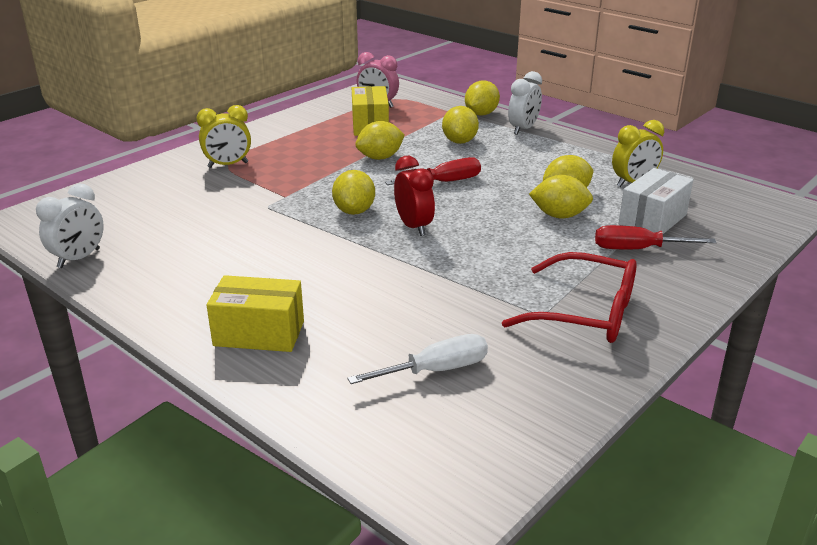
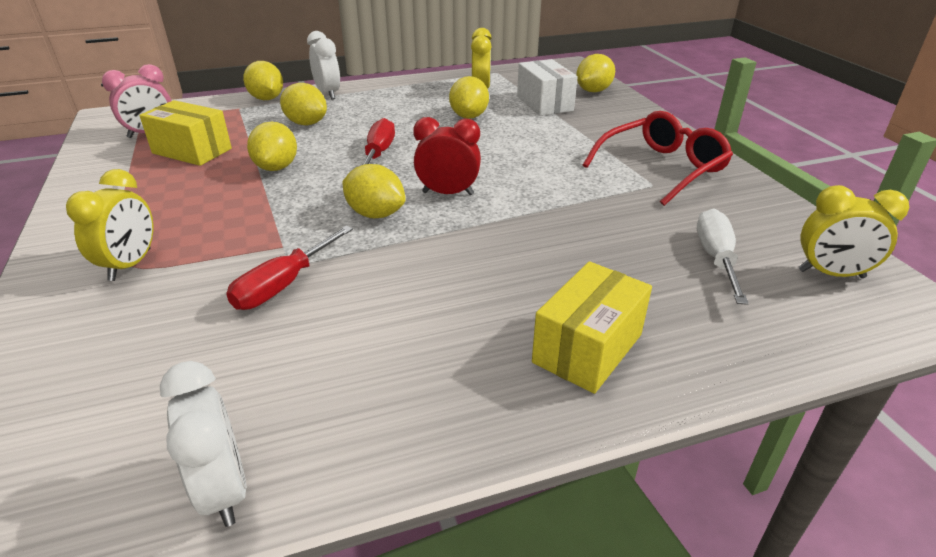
camera: 60 degrees left, 5 degrees up
(470, 441) = (831, 274): none -> yellow clock
(559, 216) = (501, 129): yellow lemon -> yellow lemon (593, 91)
(638, 249) = (583, 122): red screwdriver -> red screwdriver (284, 284)

